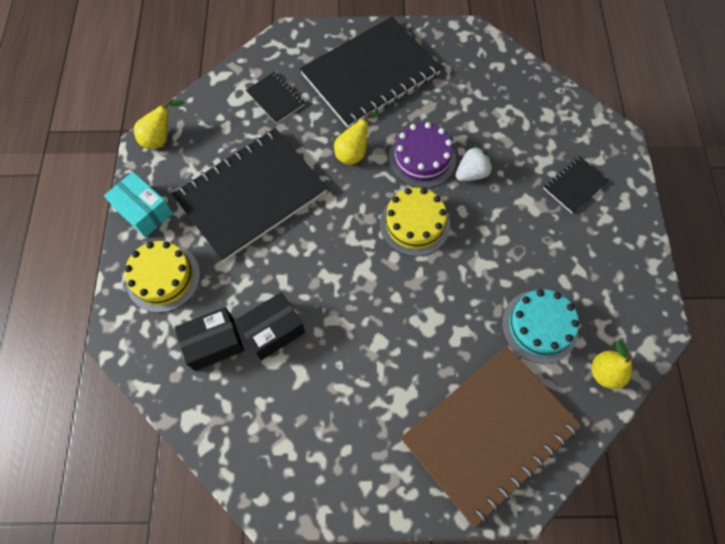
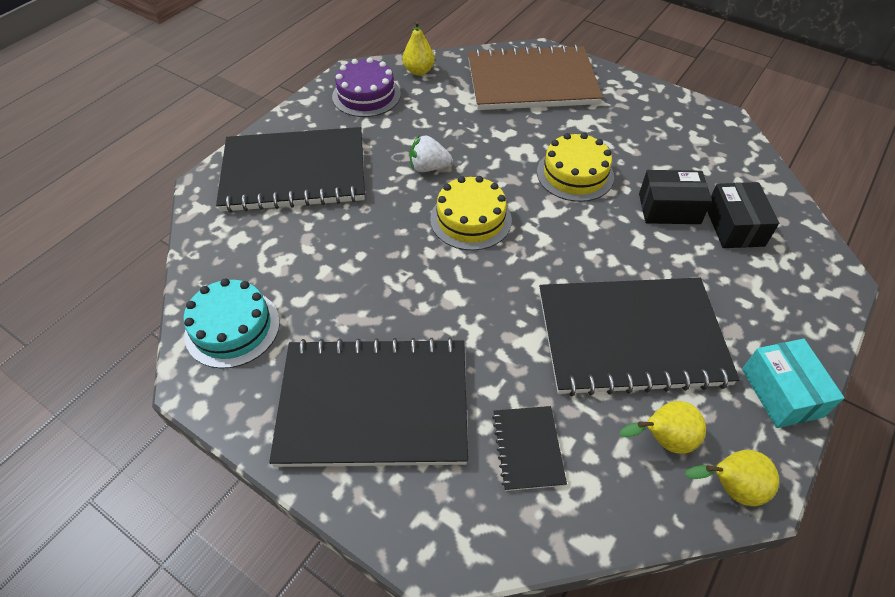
camera: 145 degrees left, 15 degrees down
(163, 277) = (773, 306): yellow cake -> yellow cake (575, 174)
(213, 343) = (734, 226): black box -> black box turned 75 degrees clockwise
(354, 153) = (477, 317): yellow pear -> yellow pear (663, 439)
(422, 158) = (408, 270): purple cake -> purple cake (366, 95)
(472, 173) = (373, 230): white strawberry -> white strawberry (428, 167)
(539, 326) = (436, 110): turquoise cake -> turquoise cake (232, 328)
(574, 185) = (294, 172): black notebook -> black notebook, size x2.30

